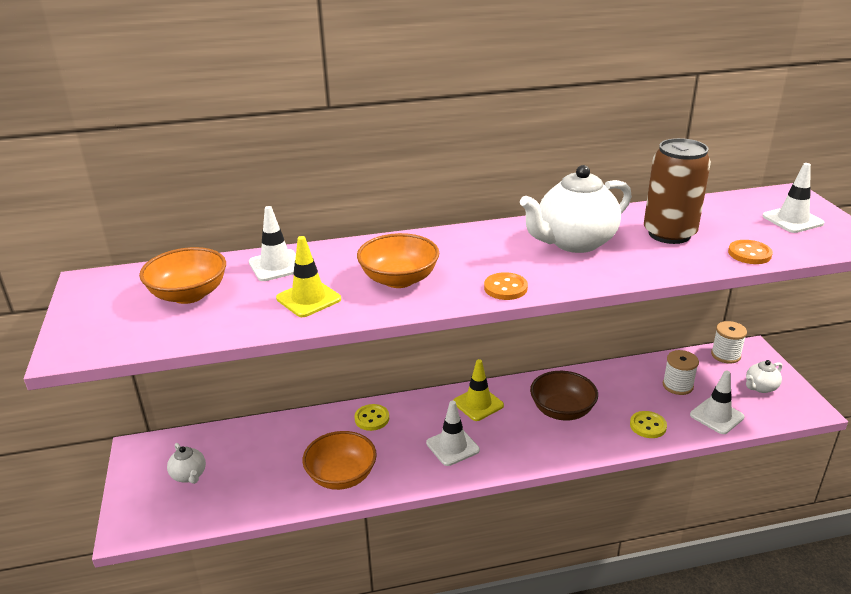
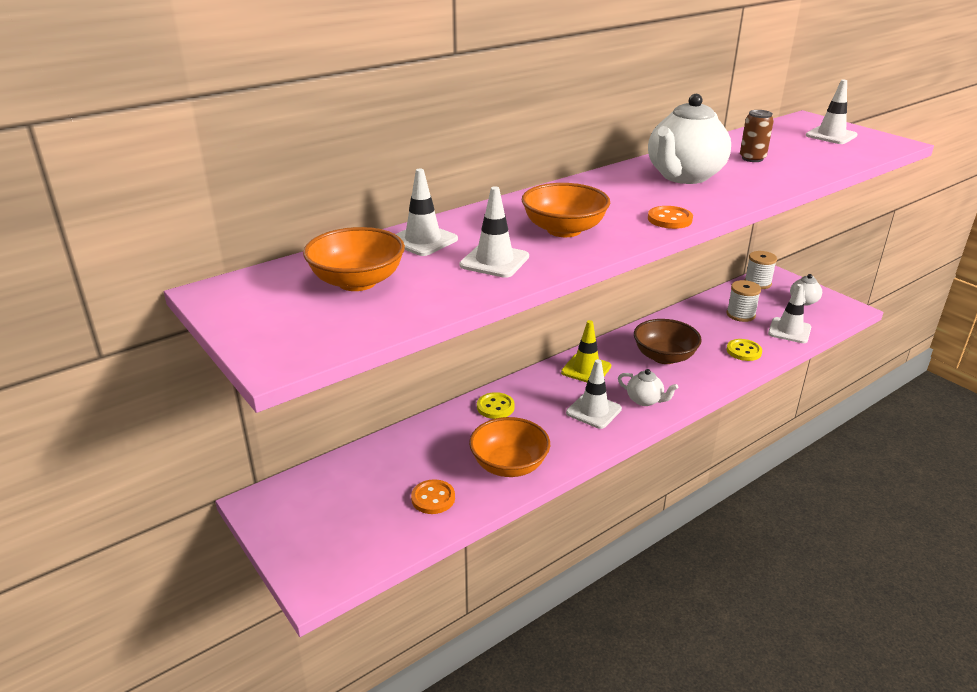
camera: 25 degrees left, 0 degrees up
(189, 475) = (343, 511): white teapot -> white teapot (645, 400)
(308, 299) = (494, 261): yellow traffic cone -> white traffic cone
(669, 234) = (752, 158): brown can -> brown can, size x0.52
(749, 254) = (830, 163): orange button -> orange button (433, 498)

